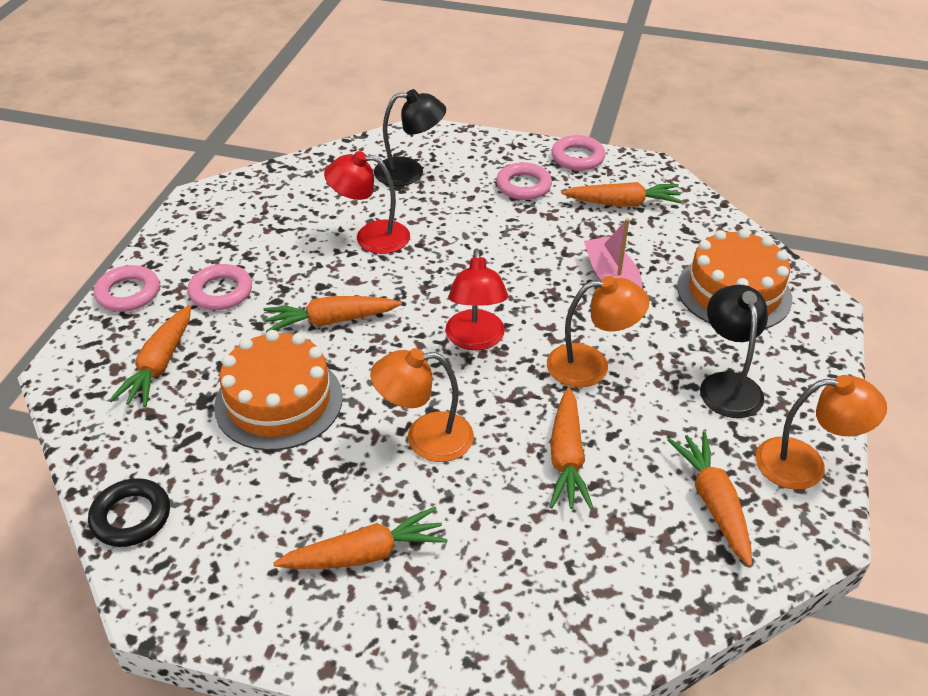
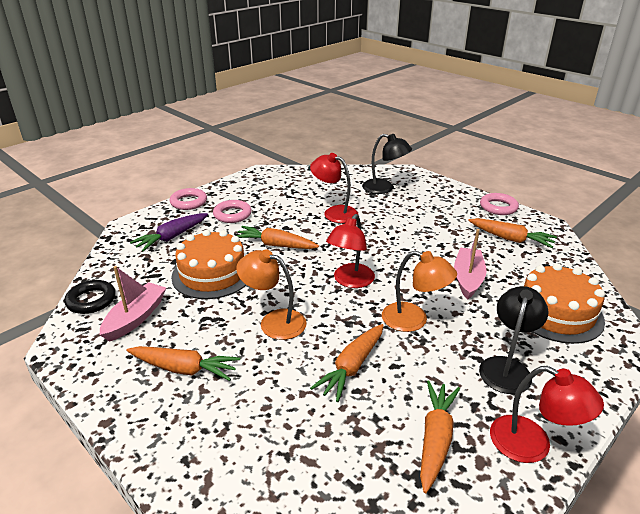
camera: 30 degrees right, 10 degrees down
(159, 365) = (172, 237): orange carrot -> purple carrot
(228, 514) = (135, 318): none -> pink boat
(523, 186) = (449, 212): pink ring -> none
(805, 464) = (532, 445): orange lamp -> red lamp

